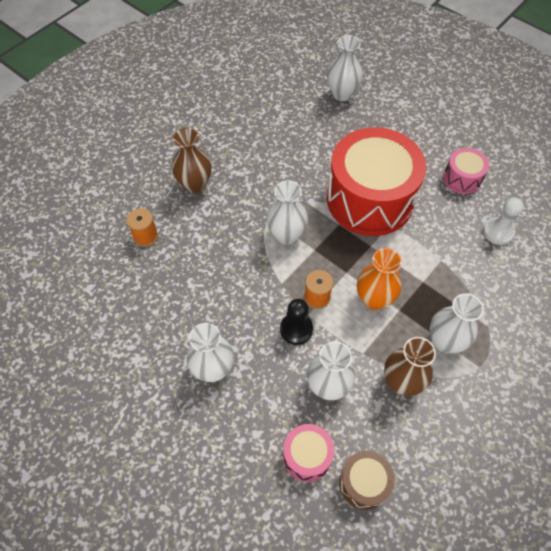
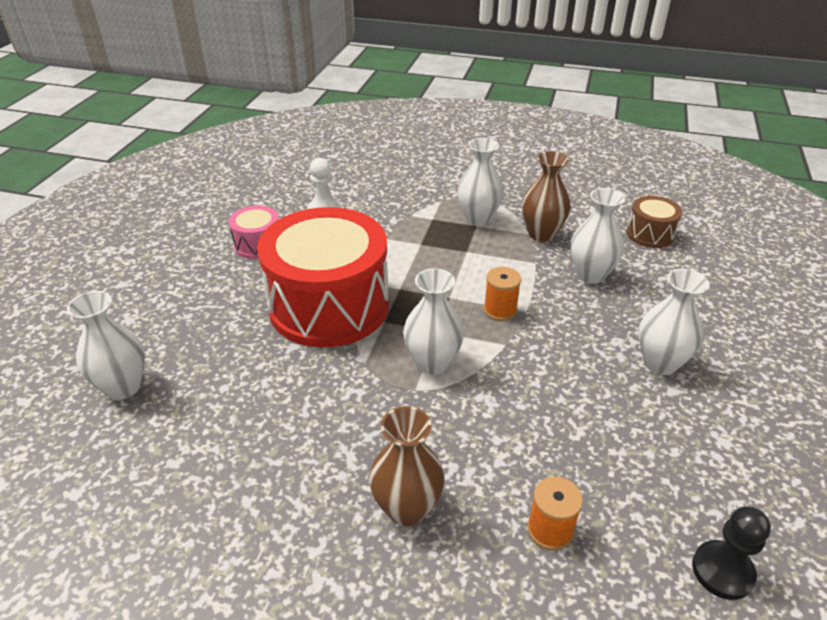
camera: 115 degrees left, 20 degrees down
(296, 329) = (552, 314): black pawn -> black pawn (722, 571)
(307, 456) = (666, 269): pink drum -> none
(374, 299) = (468, 269): orange vase -> none

